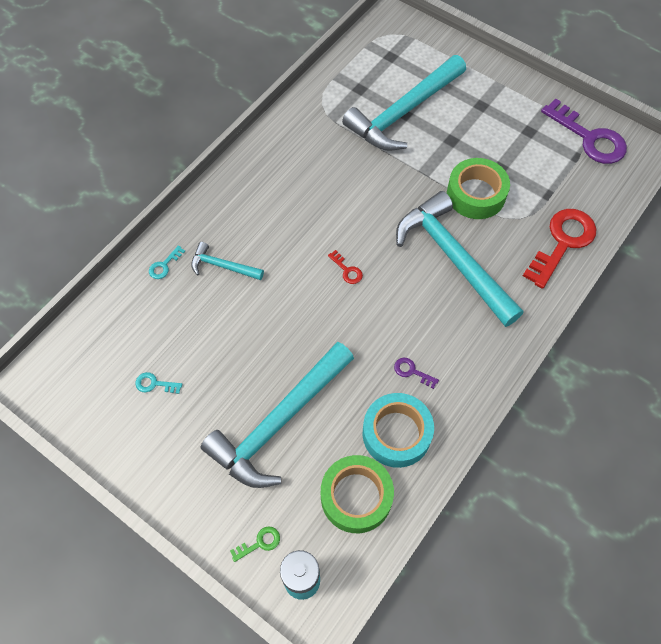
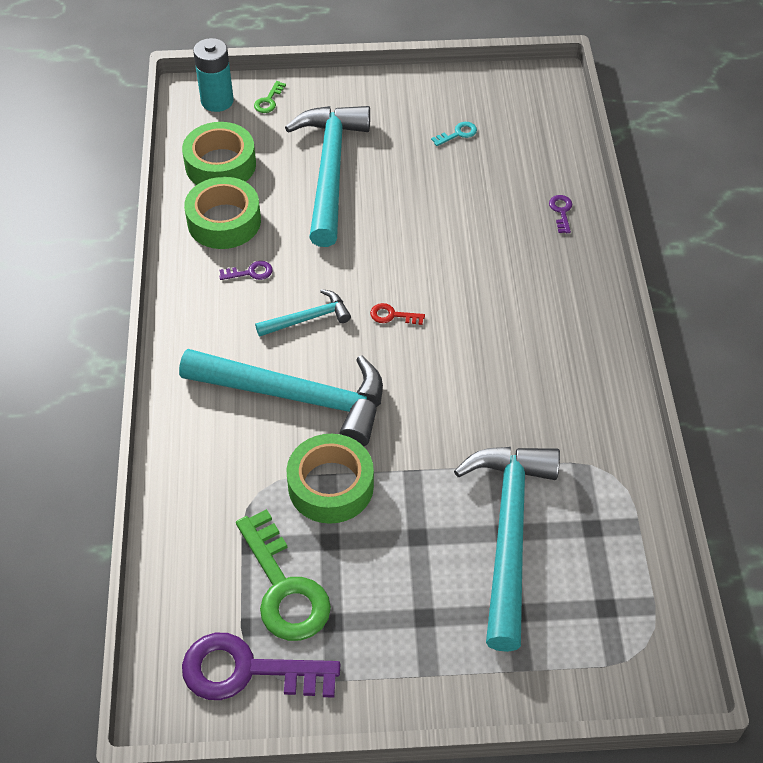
camera: 140 degrees right, 10 degrees down
(164, 265) = (561, 211): turquoise key -> purple key
(223, 266) = (510, 244): turquoise hammer -> turquoise hammer (308, 318)
(396, 433) = (224, 221): turquoise tape -> green tape
(542, 161) = (284, 587): none -> green key
(562, 243) = (189, 495): red key -> none

